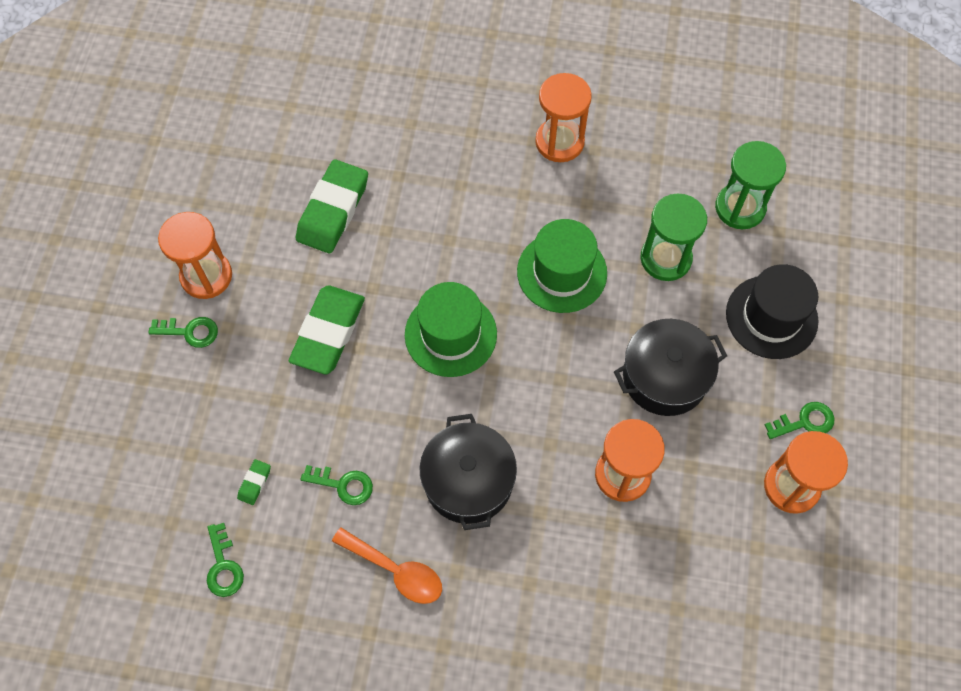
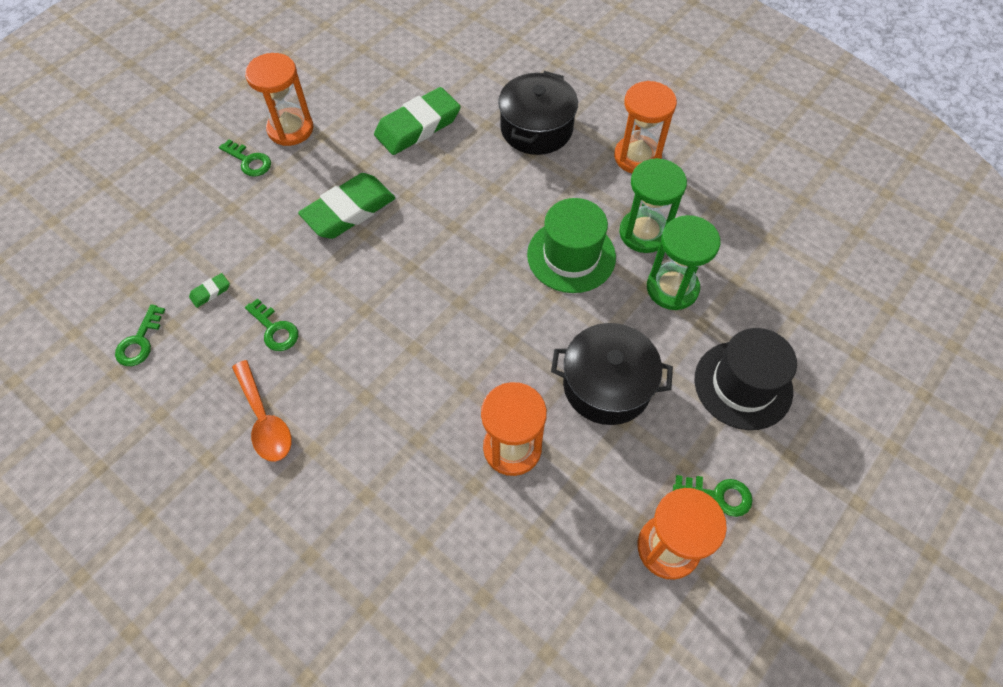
camera: 30 degrees right, 5 degrees down
(450, 334) = (444, 258): green hat -> none
(468, 481) = (375, 380): black pot -> black pot (536, 128)
(740, 208) = (769, 279): green hourglass -> green hourglass (644, 233)

